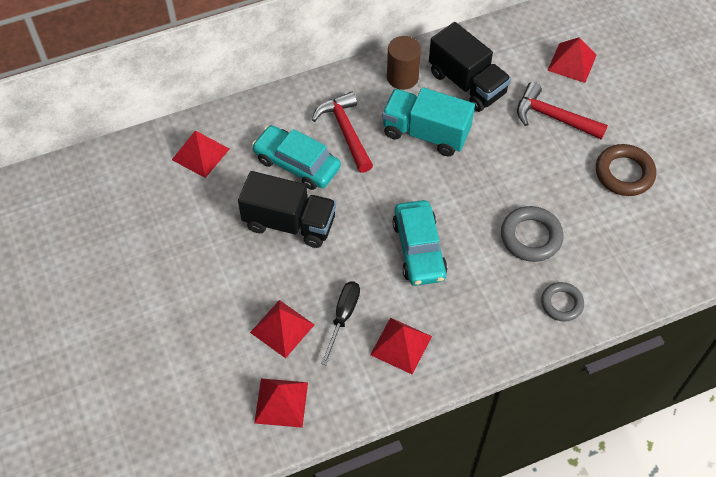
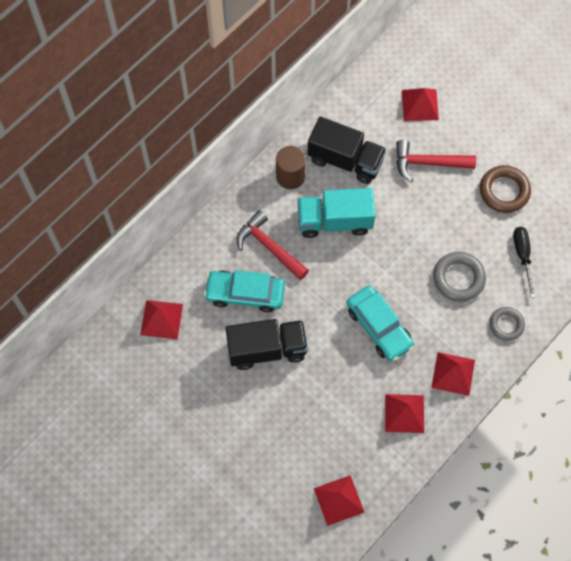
camera: 25 degrees left, 10 degrees up
(282, 328) = (308, 440): red pyramid -> red pyramid (453, 373)
(343, 317) = (349, 410): black screwdriver -> black screwdriver (522, 256)

